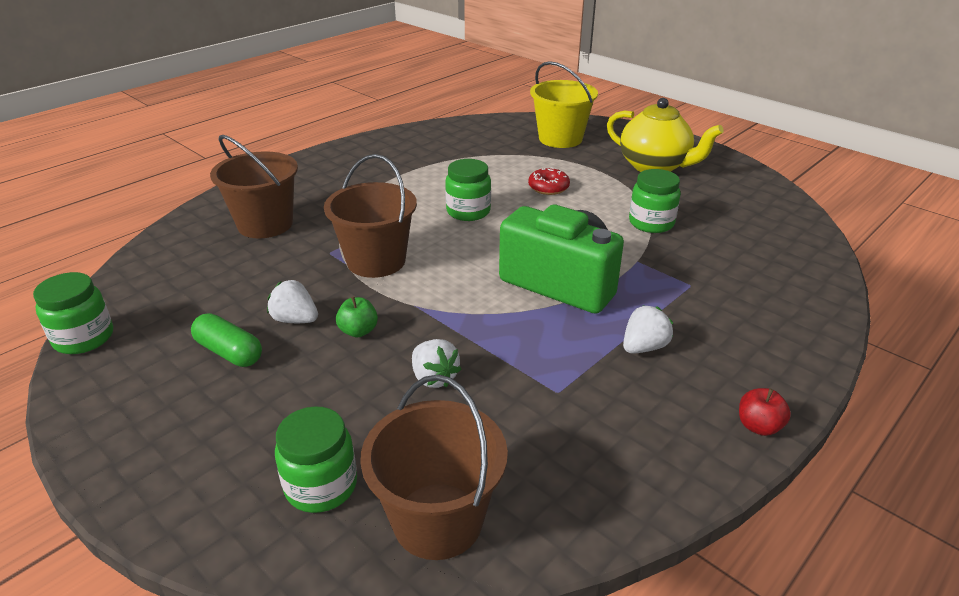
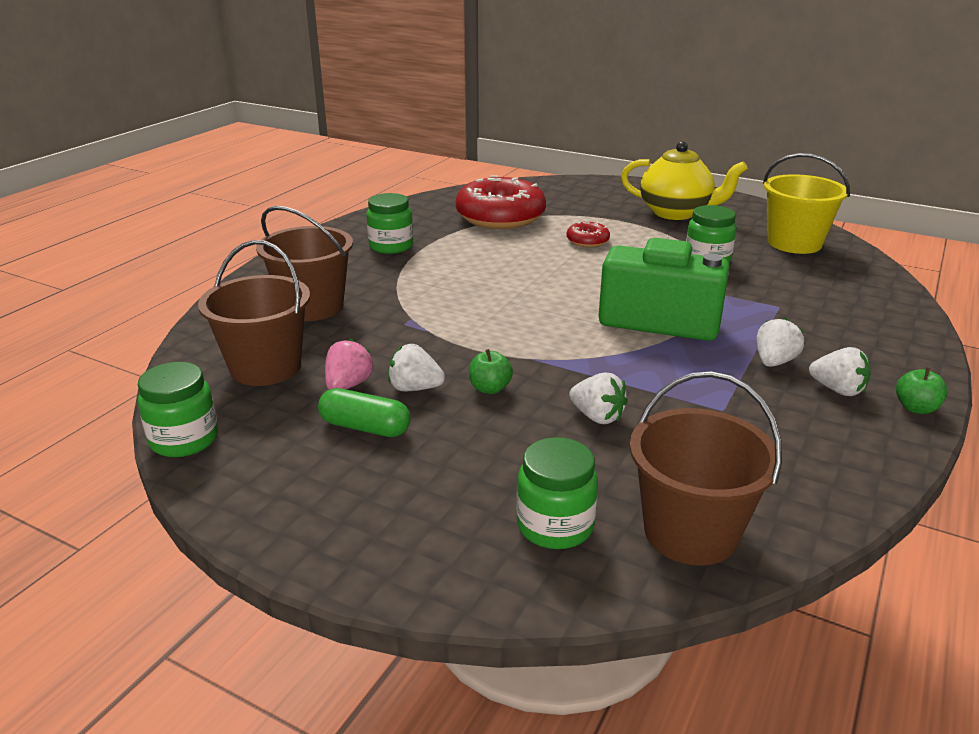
camera: 15 degrees left, 5 degrees down
(243, 307) = (348, 385): none -> pink strawberry
(376, 261) = (460, 325): brown bucket -> brown bucket (266, 367)
(468, 212) = (523, 270): green jar -> green jar (391, 246)
(485, 152) = (500, 217): none -> red donut
(560, 139) = (567, 198): yellow bucket -> yellow bucket (794, 243)
(688, 390) = (837, 390): none -> white strawberry
(758, 426) = (916, 408): red apple -> green apple

